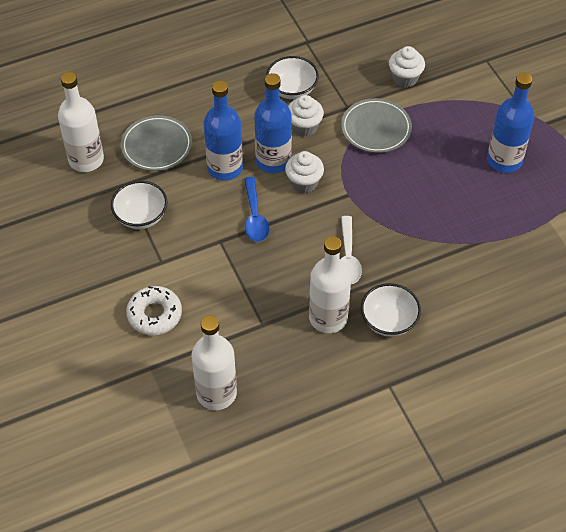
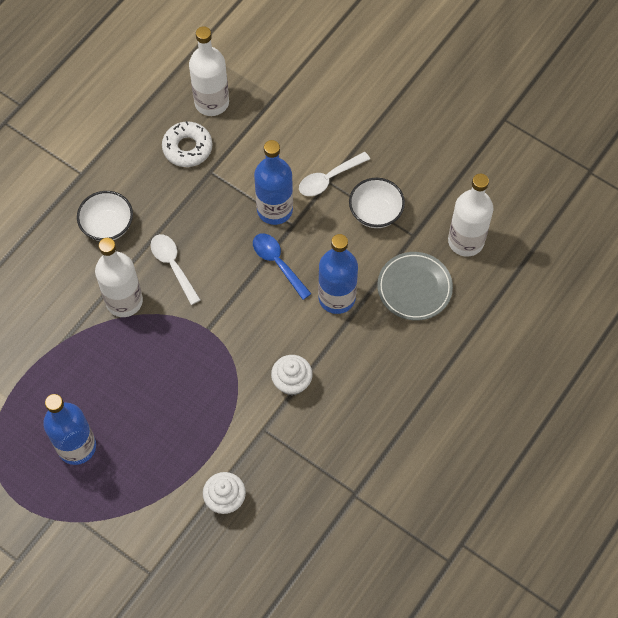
camera: 150 degrees right, 10 degrees up
(154, 314) = (301, 137): white donut -> white donut (187, 148)
(159, 264) = (328, 179): none -> white spoon
(273, 161) = (297, 328): blue bottle -> blue bottle (274, 210)
(292, 89) = (331, 421): white bowl -> none
(304, 183) = (255, 320): white cupcake -> none
(328, 318) = (160, 203): white bottle -> white bottle (124, 301)
(376, 128) = (221, 418): grey plate -> none

